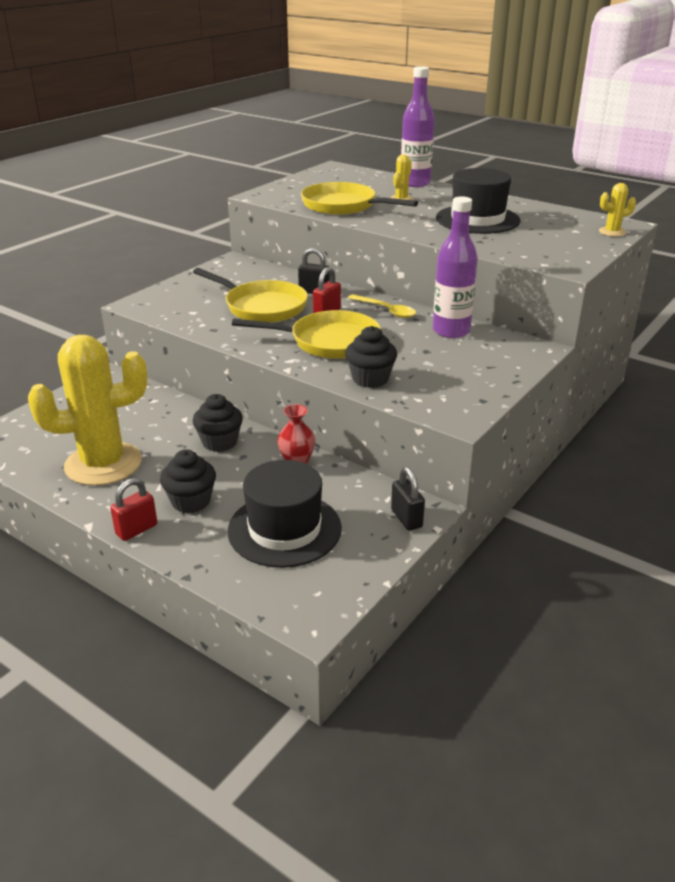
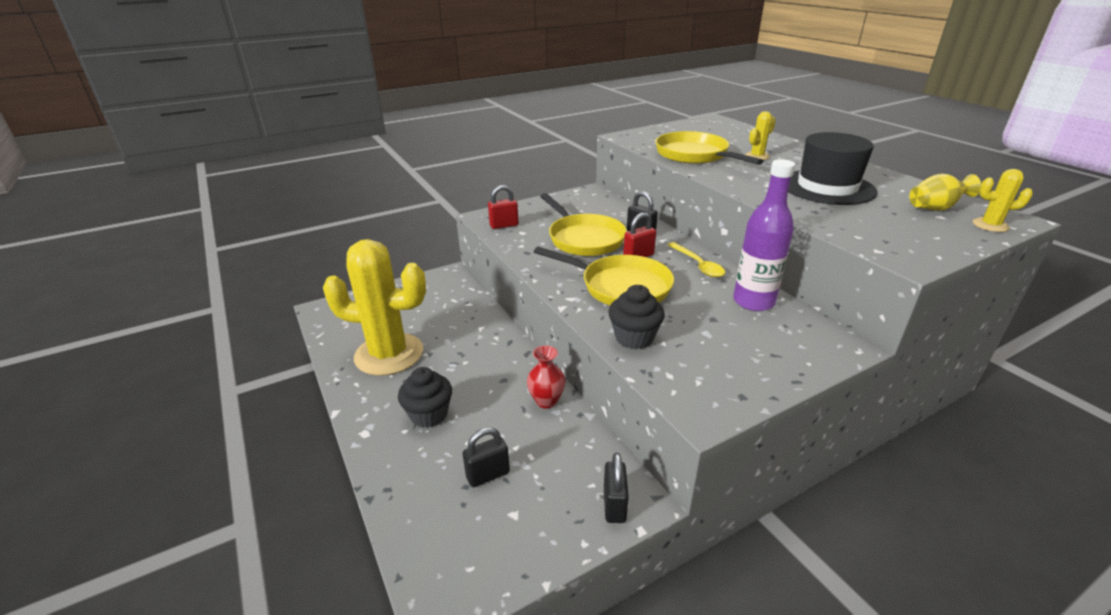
camera: 25 degrees right, 0 degrees up
(136, 530) = (366, 430): red padlock -> red padlock (504, 225)
(219, 442) = (493, 359): black cupcake -> none
(284, 529) = (488, 475): black hat -> black padlock
(415, 183) = (782, 142): purple bottle -> none
(568, 225) = (935, 208): none -> yellow vase

